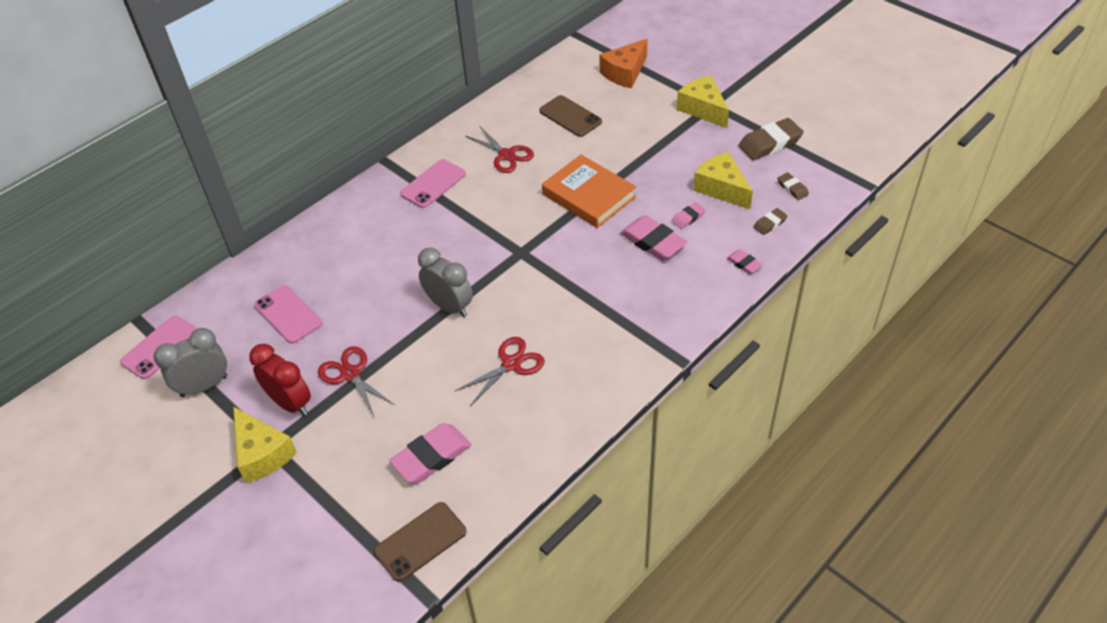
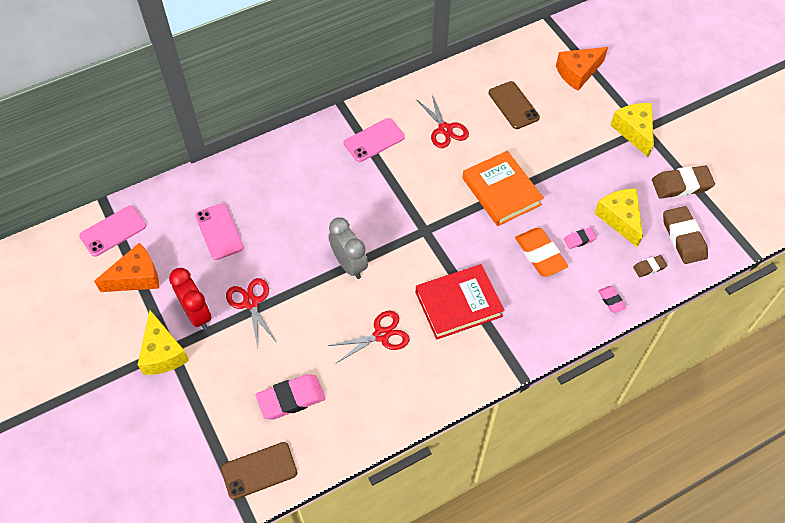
camera: 15 degrees right, 10 degrees up
(204, 386) = (136, 277): grey clock -> orange cheese
(585, 311) = (458, 304): none -> red book
(653, 242) = (540, 254): pink eraser -> orange eraser
(792, 188) = (683, 237): brown eraser -> brown eraser, size x1.92

